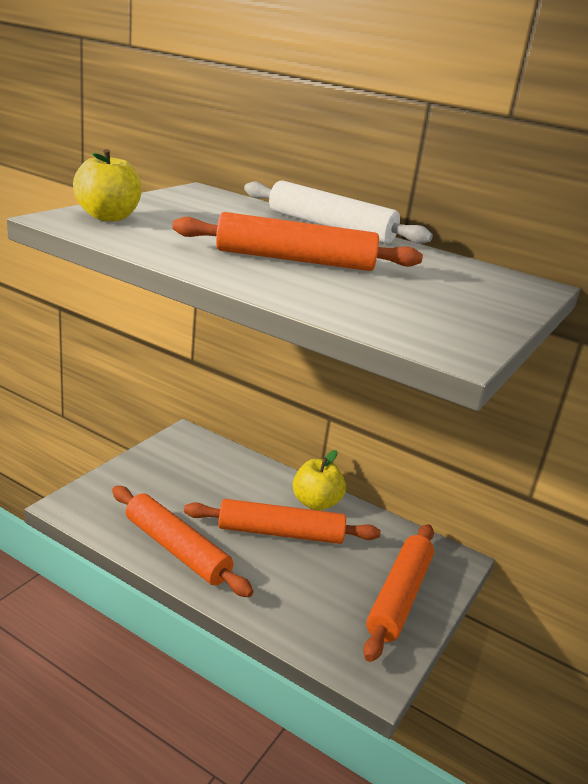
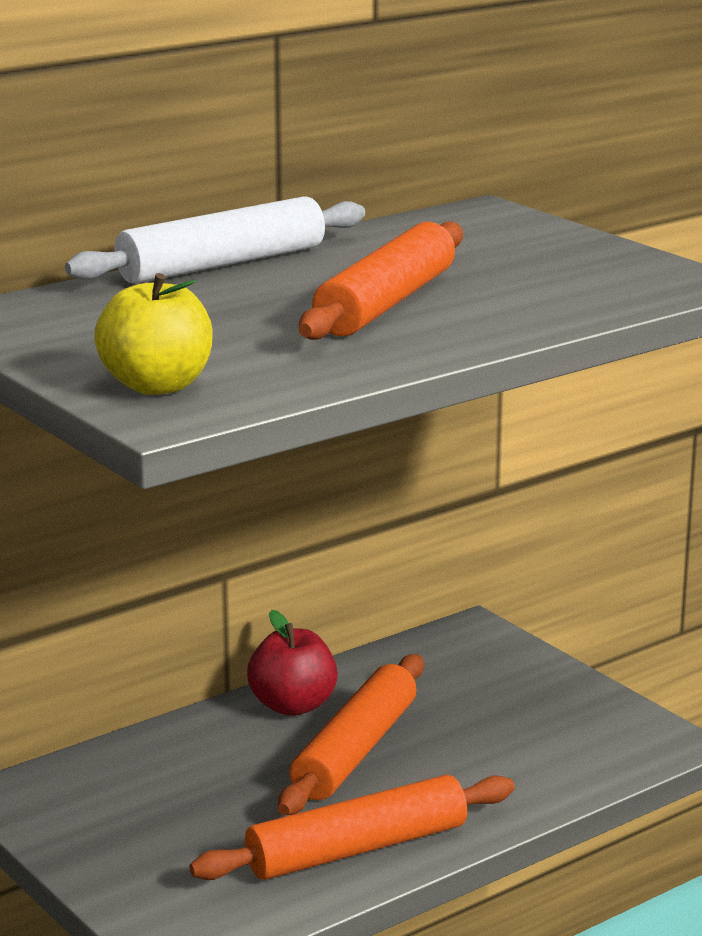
camera: 65 degrees left, 5 degrees down
(316, 503) = (293, 706): yellow apple -> red apple
(399, 597) = (530, 690): orange rolling pin -> none

